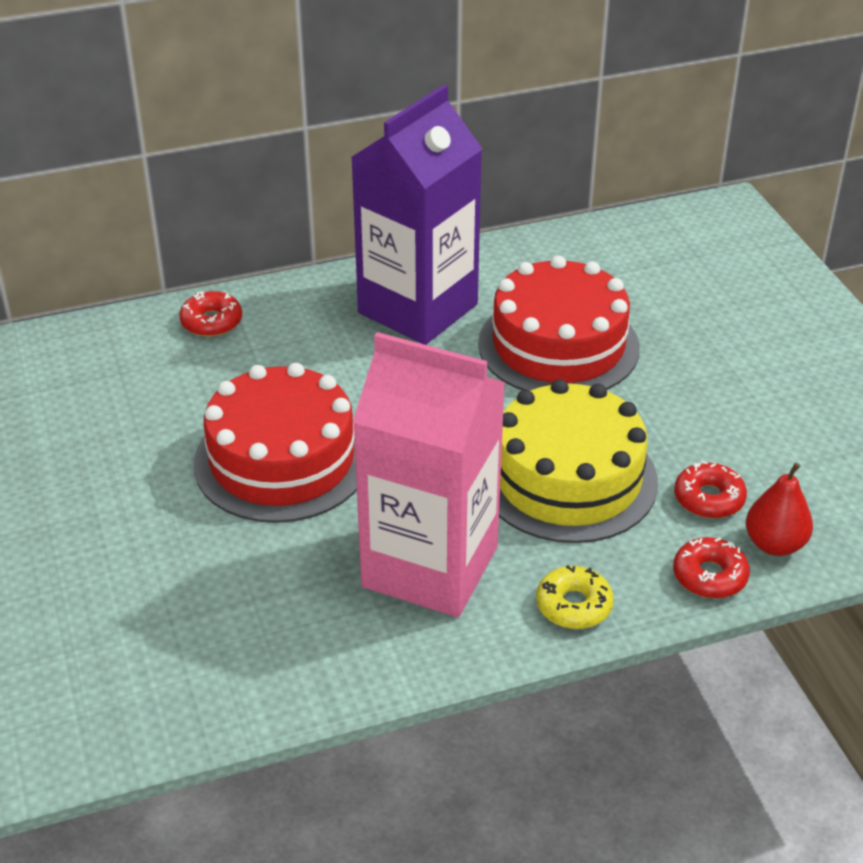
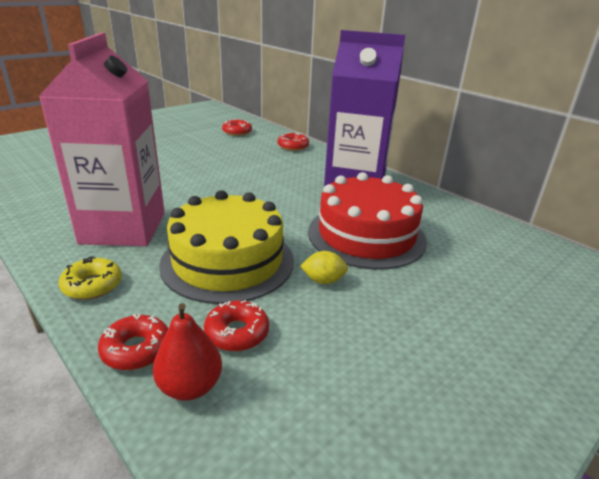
camera: 65 degrees right, 10 degrees down
(83, 372) = (237, 132): none -> red donut
(282, 460) = (199, 176): red cake -> none
(641, 411) = (323, 280): none -> yellow lemon

